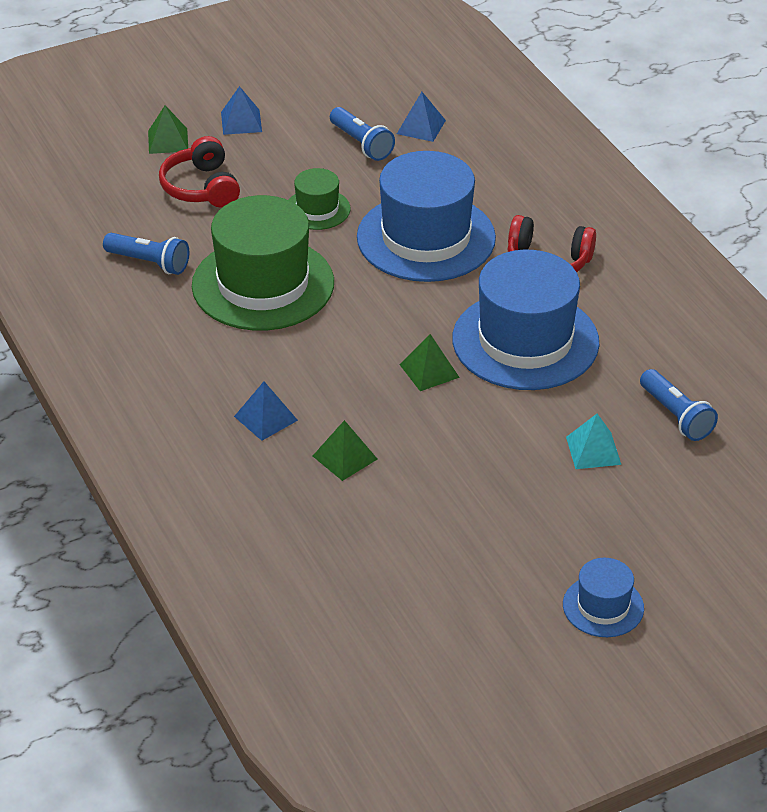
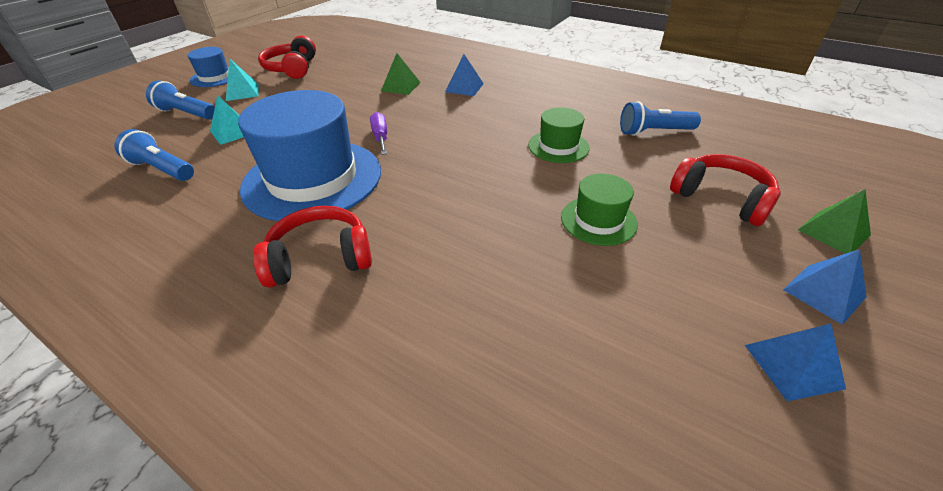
camera: 150 degrees right, 0 degrees up
(263, 284) = (558, 146): green hat -> green hat, size x0.48
(361, 144) = (661, 329): blue flashlight -> blue flashlight (186, 113)
(421, 127) = (628, 409): blue pyramid -> blue pyramid (793, 366)
(426, 238) = (467, 234): blue hat -> none
(429, 370) = (380, 137): green pyramid -> purple screwdriver
(475, 579) = (292, 69): none -> red headphones
(567, 540) = (242, 92): none -> turquoise pyramid

